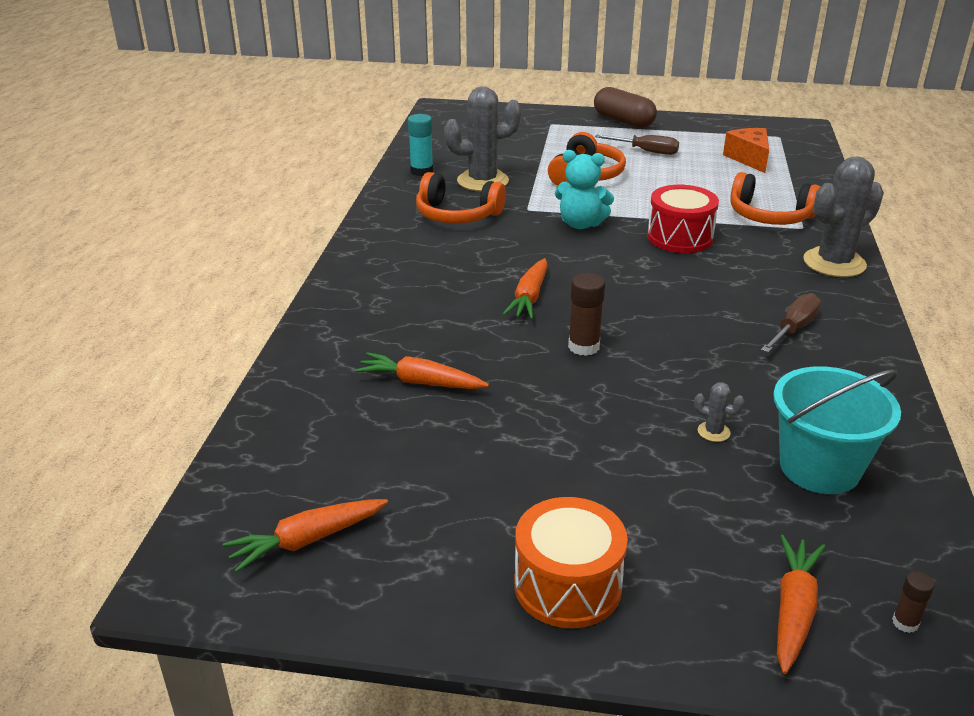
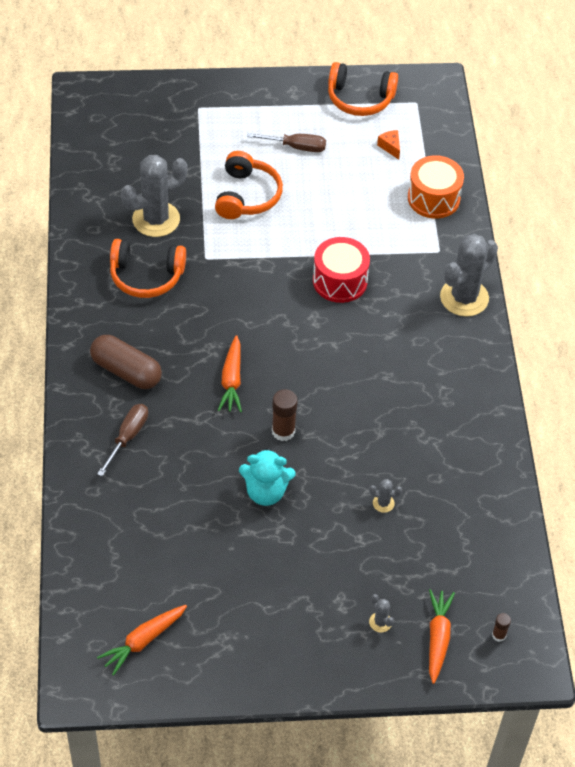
camera: 15 degrees left, 20 degrees up
(420, 382) = (173, 489): orange carrot -> none
(421, 171) = (95, 211): turquoise glue stick -> none
(567, 585) = (308, 645): orange drum -> orange drum (433, 198)
(581, 224) = (255, 274): turquoise teddy bear -> turquoise teddy bear (266, 492)
(623, 121) = (267, 93): brown capsule -> brown capsule (126, 371)
(694, 573) = (380, 622): none -> grey cactus
(749, 159) = (390, 147): orange cheese -> orange cheese, size x0.56
(769, 216) = (411, 238): orange headphones -> orange headphones (360, 98)
(793, 329) = (434, 386): brown screwdriver -> brown screwdriver (127, 437)
(819, 468) = (452, 524): turquoise bucket -> none

